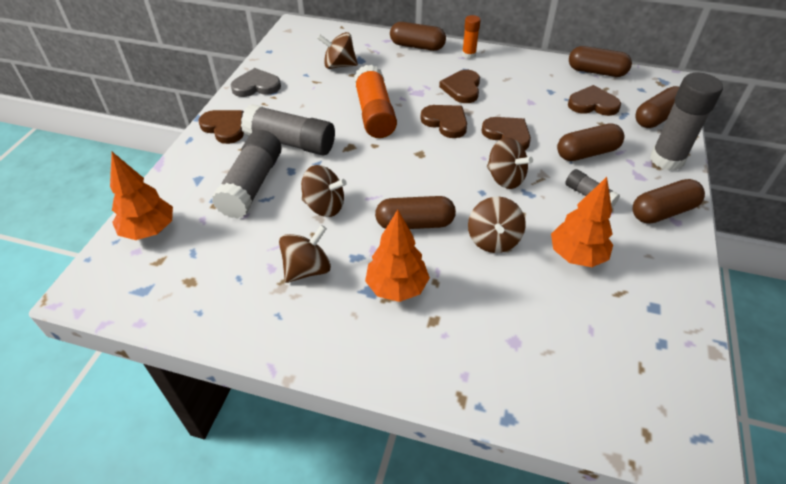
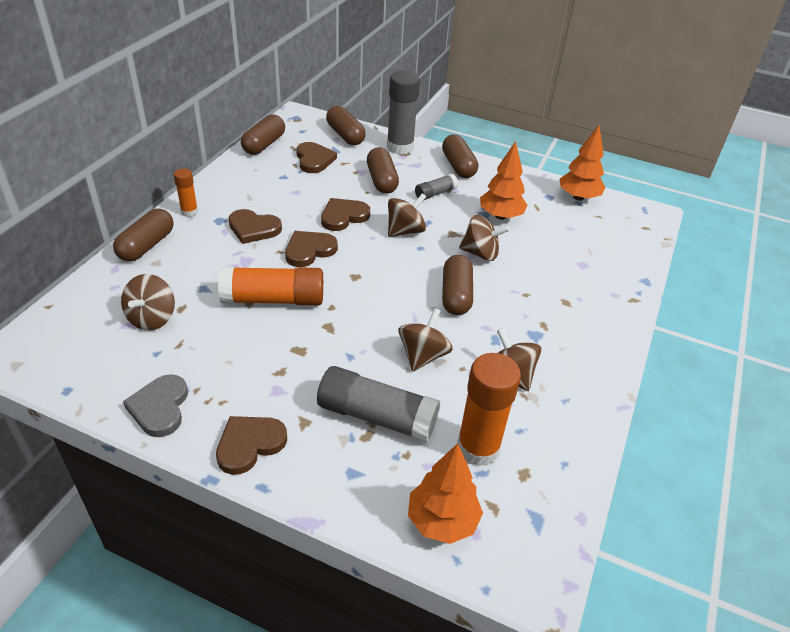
camera: 85 degrees left, 5 degrees down
(218, 249) = (478, 448): none -> orange glue stick
(291, 142) = (305, 376): grey glue stick -> none
(397, 287) = (532, 318): orange tree -> orange tree (578, 197)
(593, 104) = (314, 160): brown heart -> brown heart turned 150 degrees clockwise

